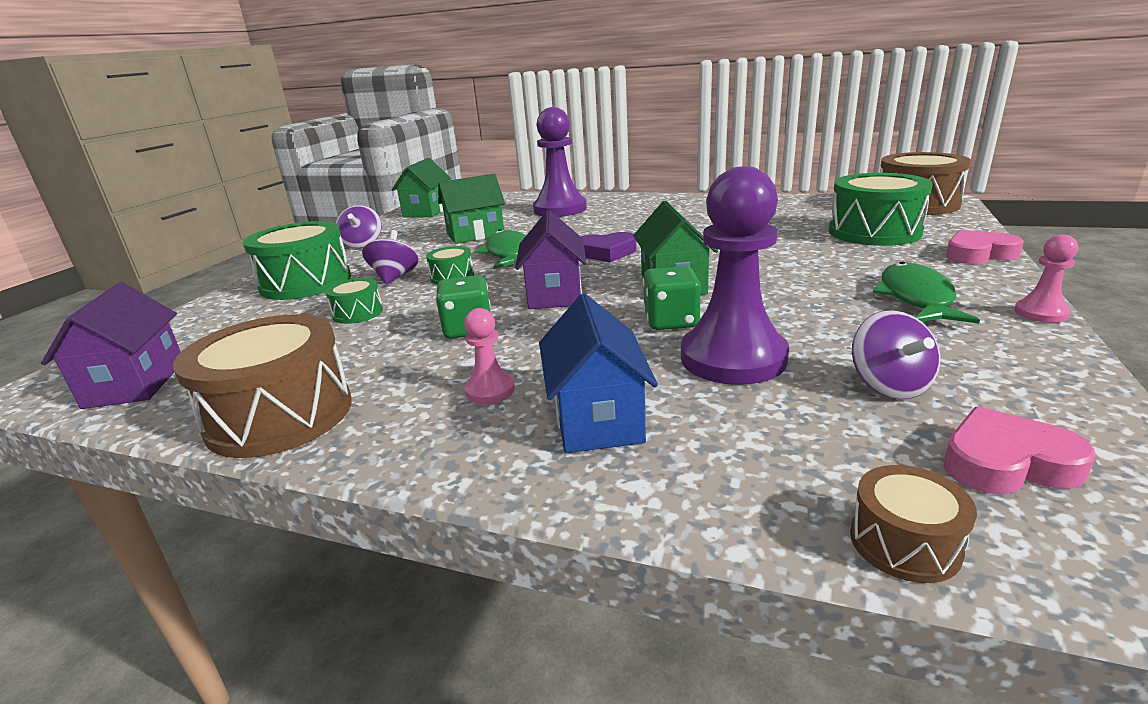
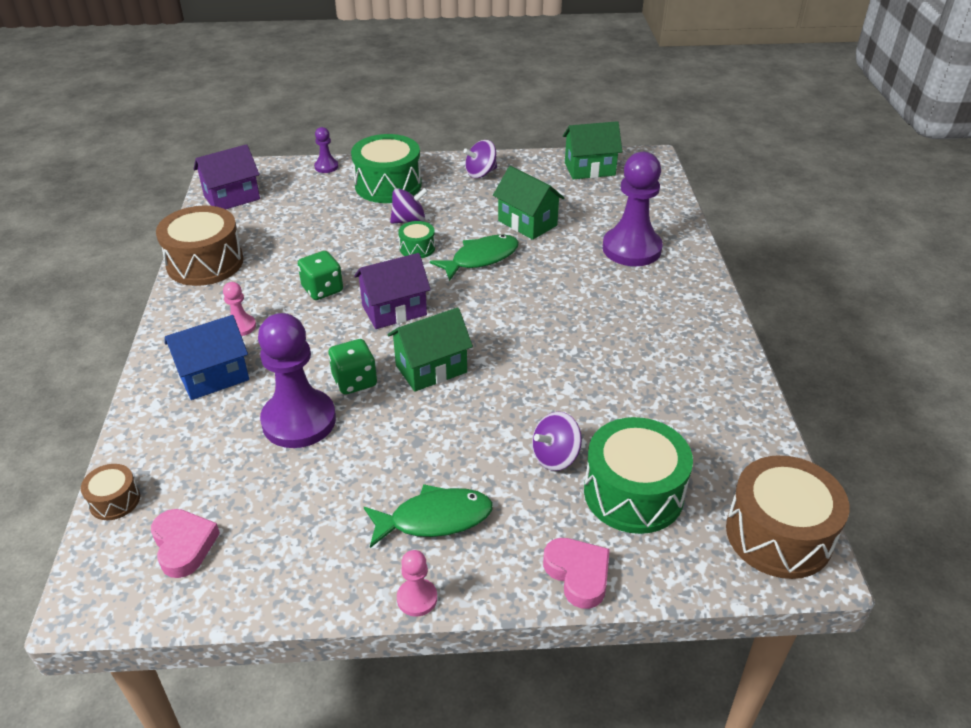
camera: 65 degrees right, 15 degrees up
(196, 312) = (326, 167): none -> purple pawn
(358, 313) = (339, 232): green drum -> none
(606, 253) = (501, 314): purple heart -> none
(889, 385) = (269, 498): purple spinning top -> purple spinning top (555, 457)

